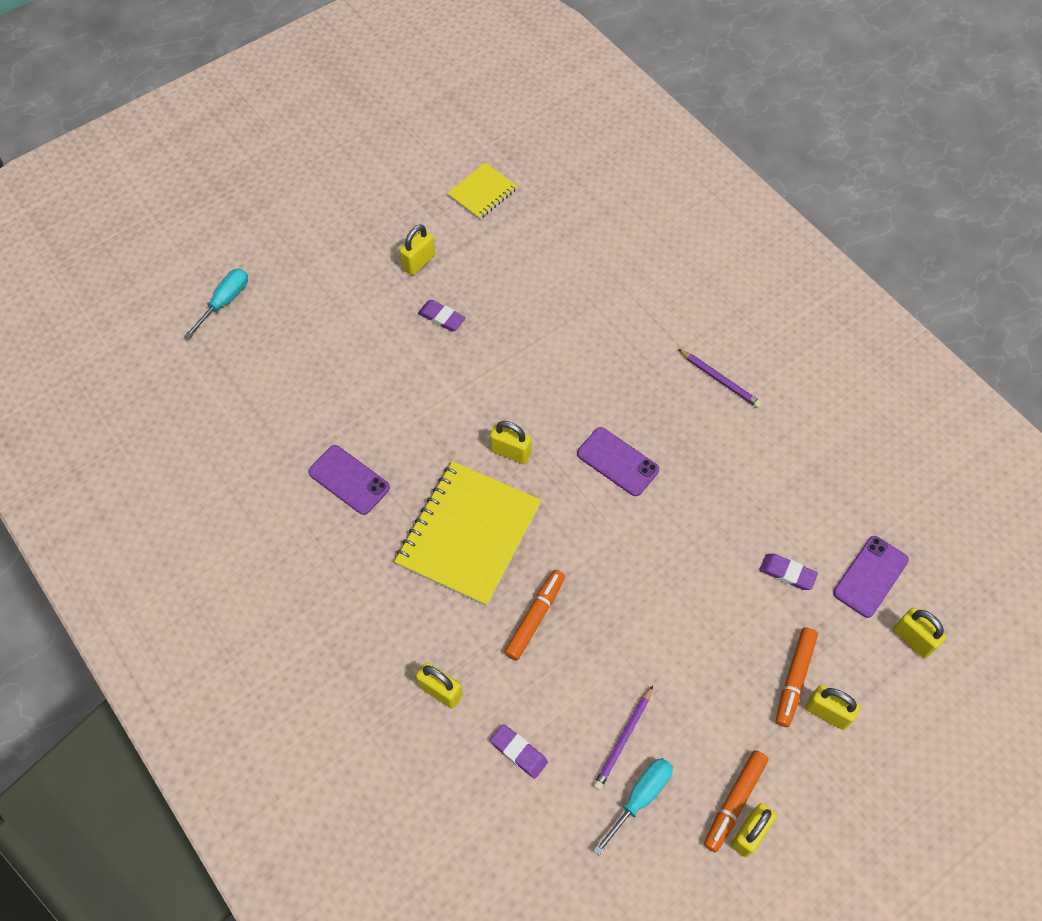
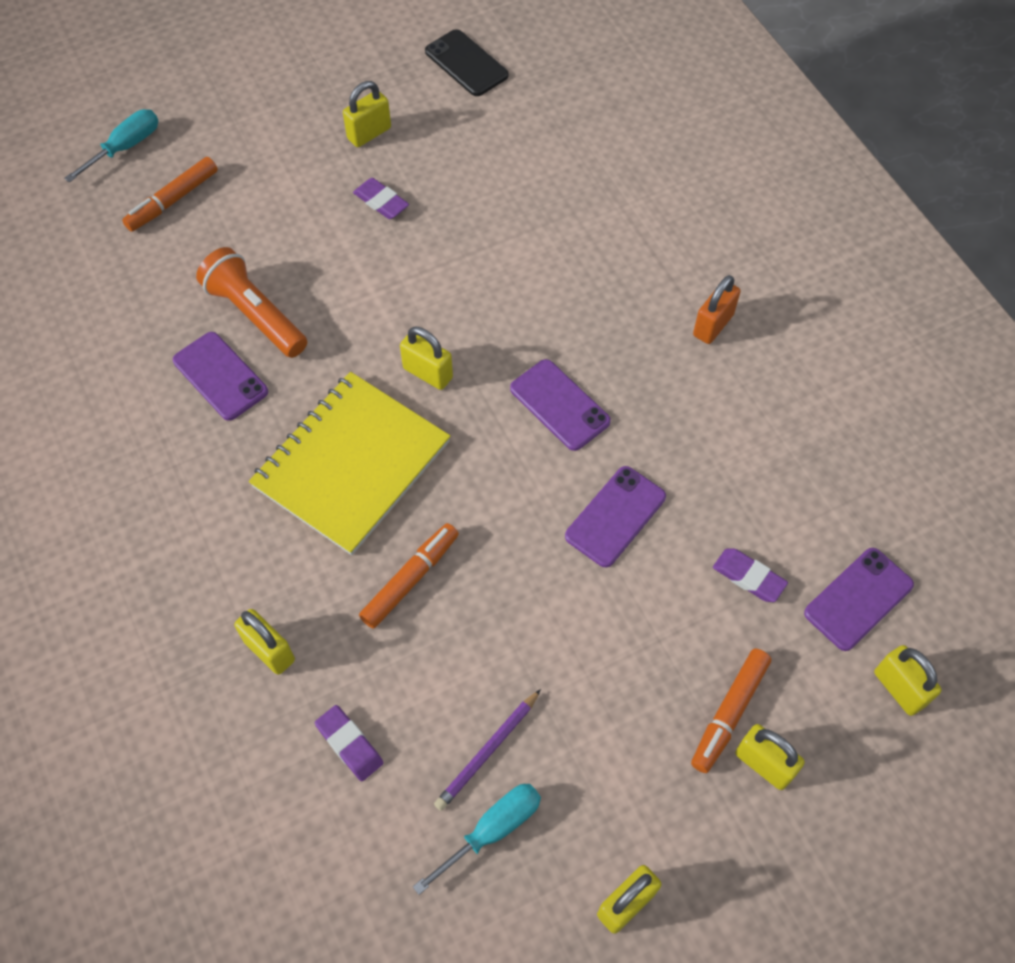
camera: 10 degrees right, 0 degrees up
(364, 425) = (255, 314): none -> orange flashlight
(482, 192) = (466, 63): yellow notebook -> black phone
(678, 543) = (615, 516): none -> purple phone
(720, 380) = (713, 325): purple pencil -> orange padlock
(734, 802) = (615, 858): orange marker -> orange marker (173, 200)

